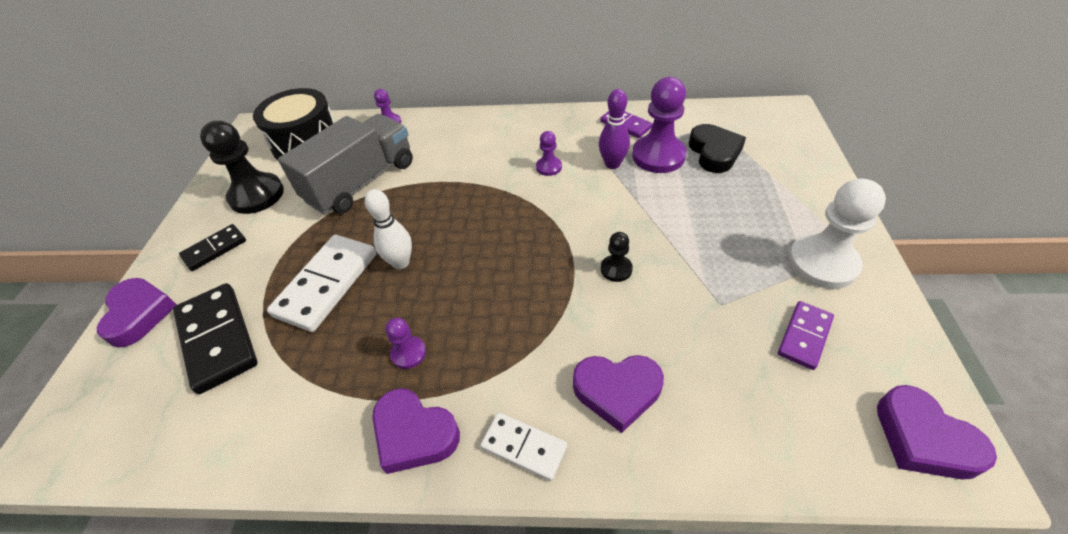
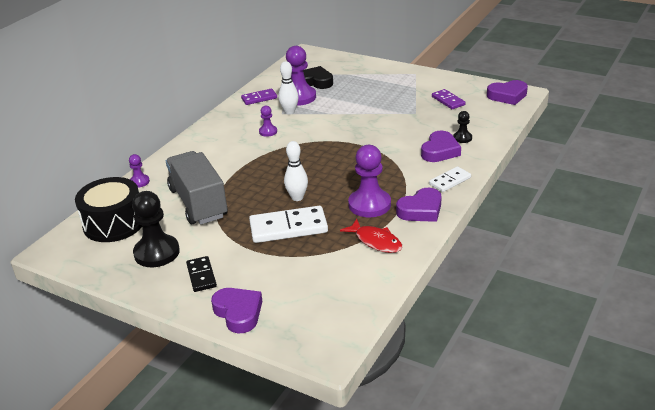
camera: 65 degrees left, 15 degrees down
(139, 314) = (238, 313): purple heart -> purple heart turned 45 degrees clockwise
(218, 338) = (296, 275): black domino -> none
(310, 402) = (376, 241): none -> red fish
(326, 284) = (288, 228): white domino -> white domino turned 60 degrees counterclockwise
(408, 353) = (369, 205): purple pawn -> purple pawn, size x2.01
(612, 164) = (289, 112): purple bowling pin -> white bowling pin
(616, 269) = (369, 132): black pawn -> black pawn (462, 138)
(822, 263) = (415, 83): white pawn -> none

